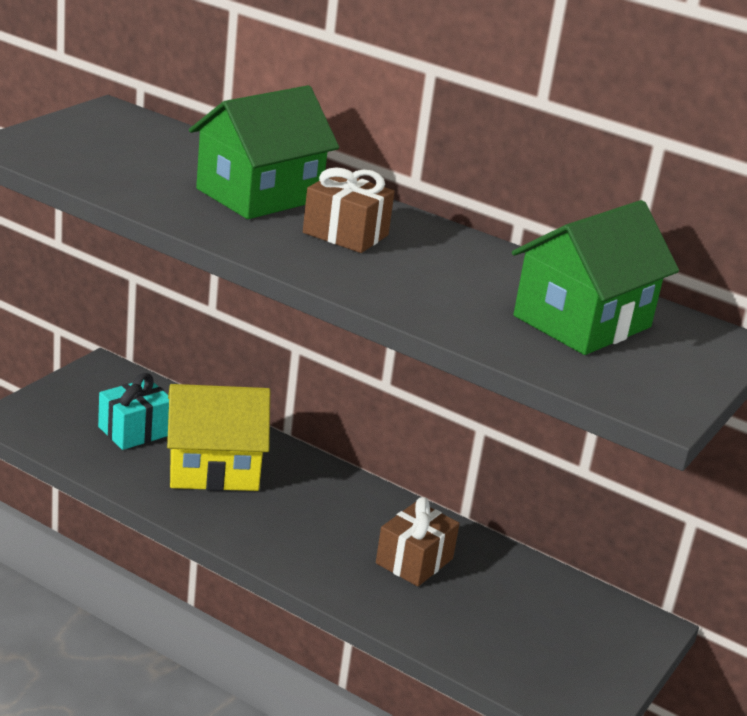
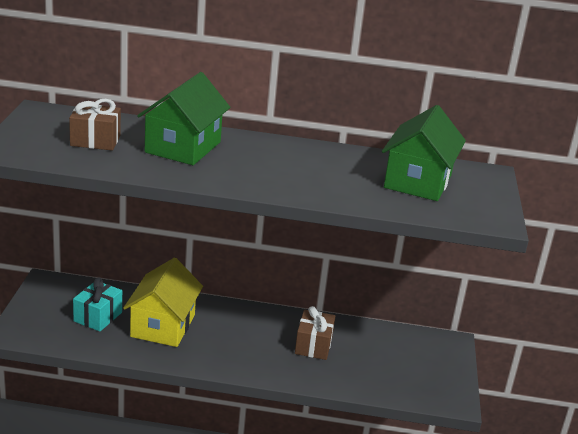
camera: 25 degrees left, 0 degrees up
(214, 468) = (163, 326): yellow house -> yellow house turned 45 degrees counterclockwise
(345, 234) = (254, 160): brown gift -> brown gift (95, 140)

